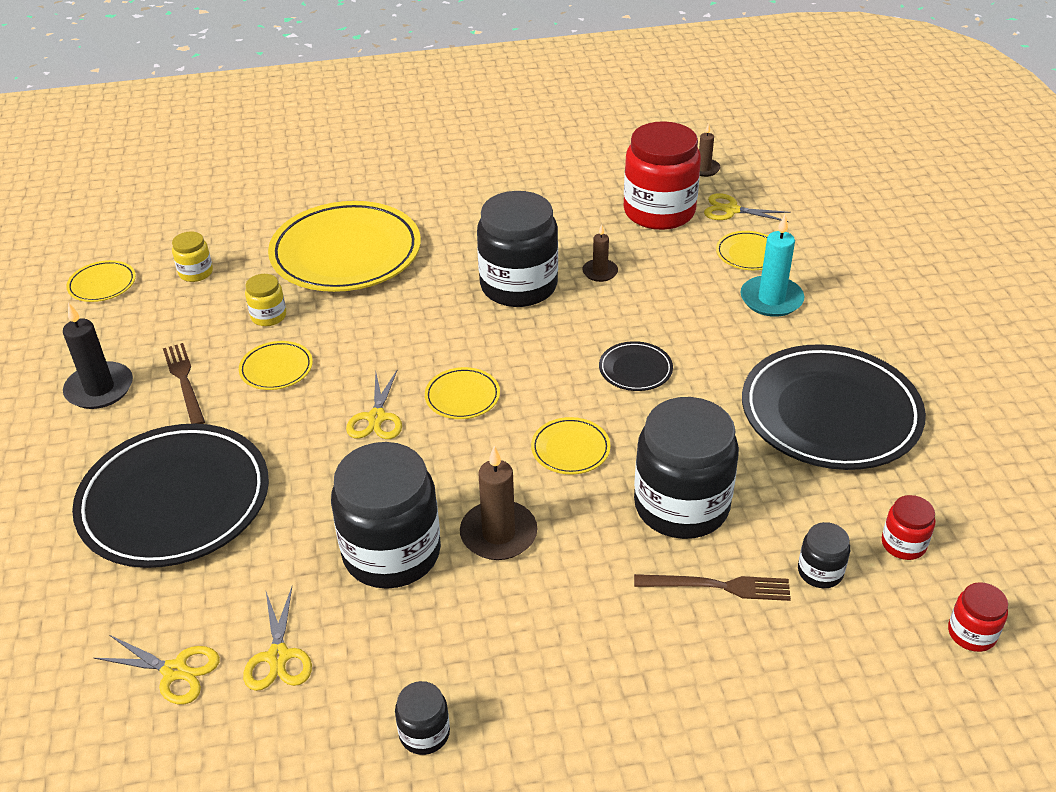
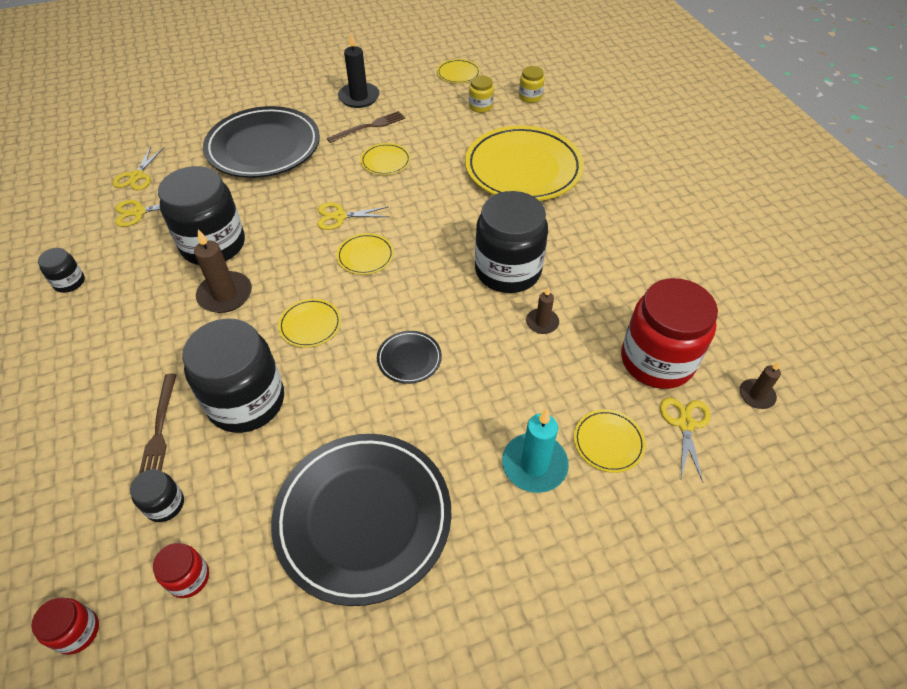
camera: 80 degrees right, 10 degrees up
(268, 316) = (440, 147): yellow jar -> yellow jar (530, 97)

